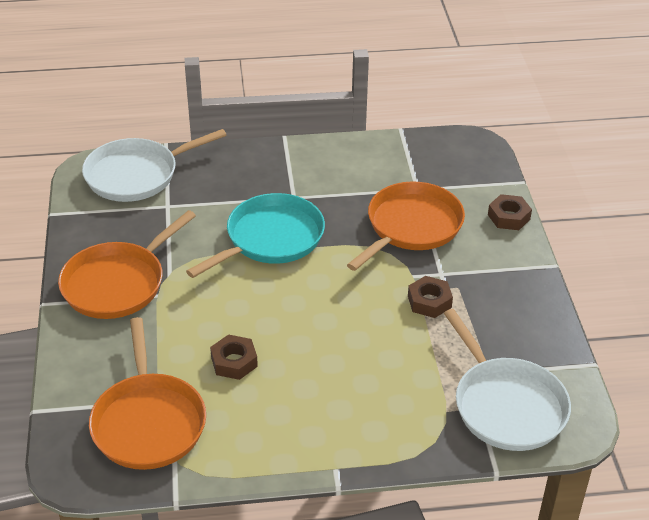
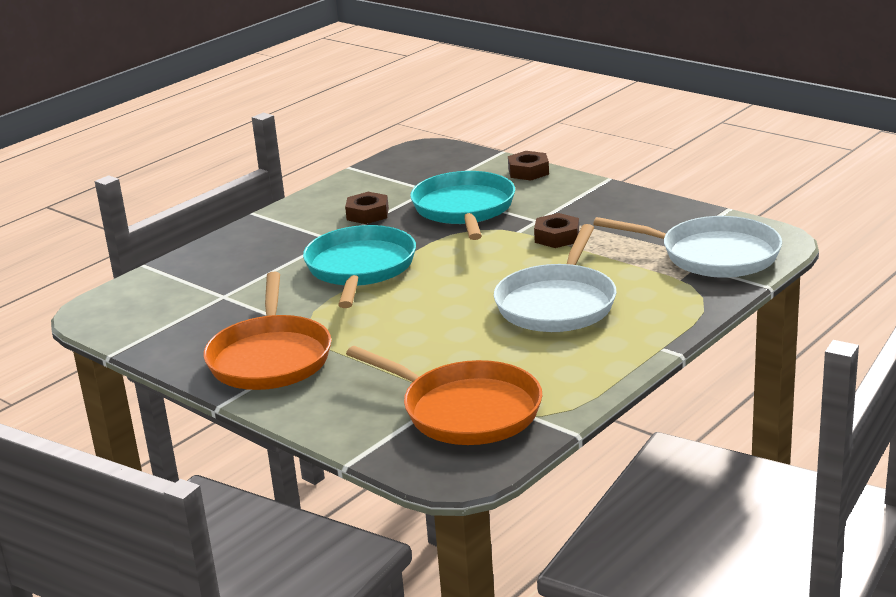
camera: 40 degrees left, 15 degrees down
(136, 175) = (152, 294): white pan -> white pan (557, 304)
(234, 362) = (469, 342): brown nut -> brown nut (367, 214)
(411, 226) = (464, 209): orange pan -> turquoise pan

